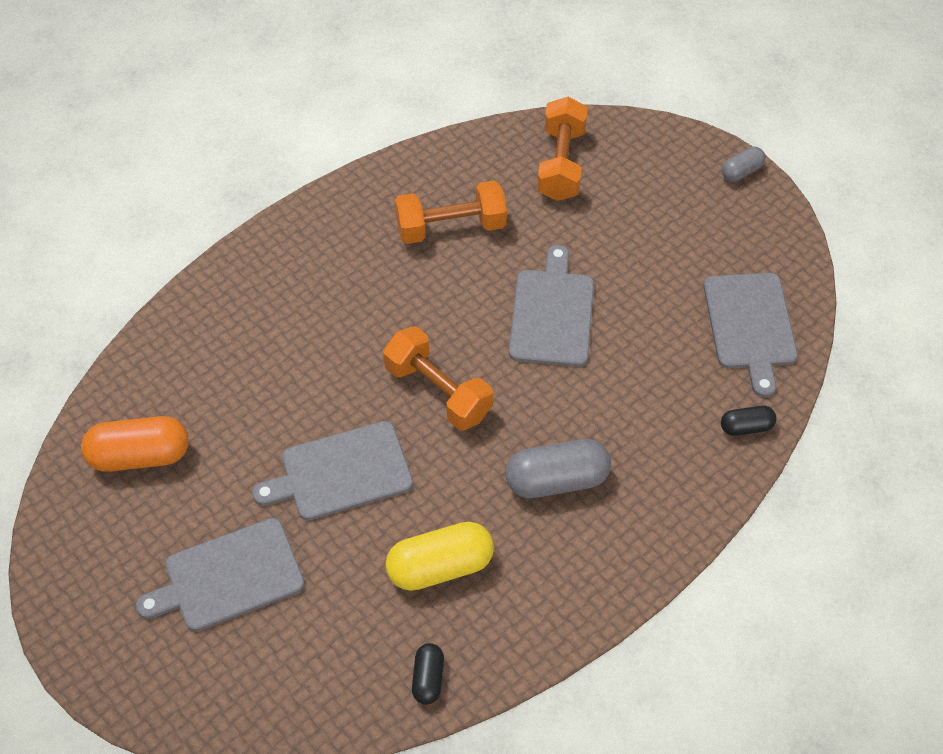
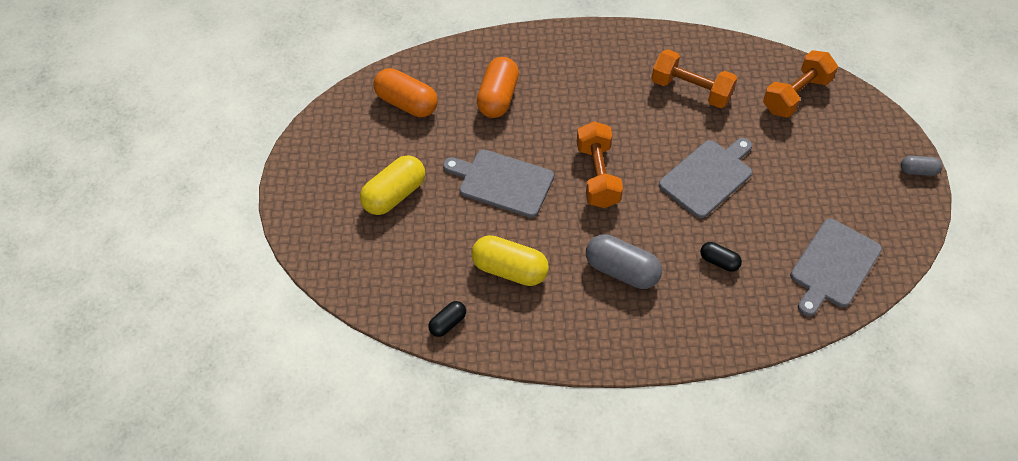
camera: 40 degrees right, 0 degrees up
(228, 577) = (394, 195): grey cutting board -> yellow capsule
(245, 376) = (498, 98): none -> orange capsule
(746, 427) = (772, 323): black capsule -> black capsule (719, 261)

